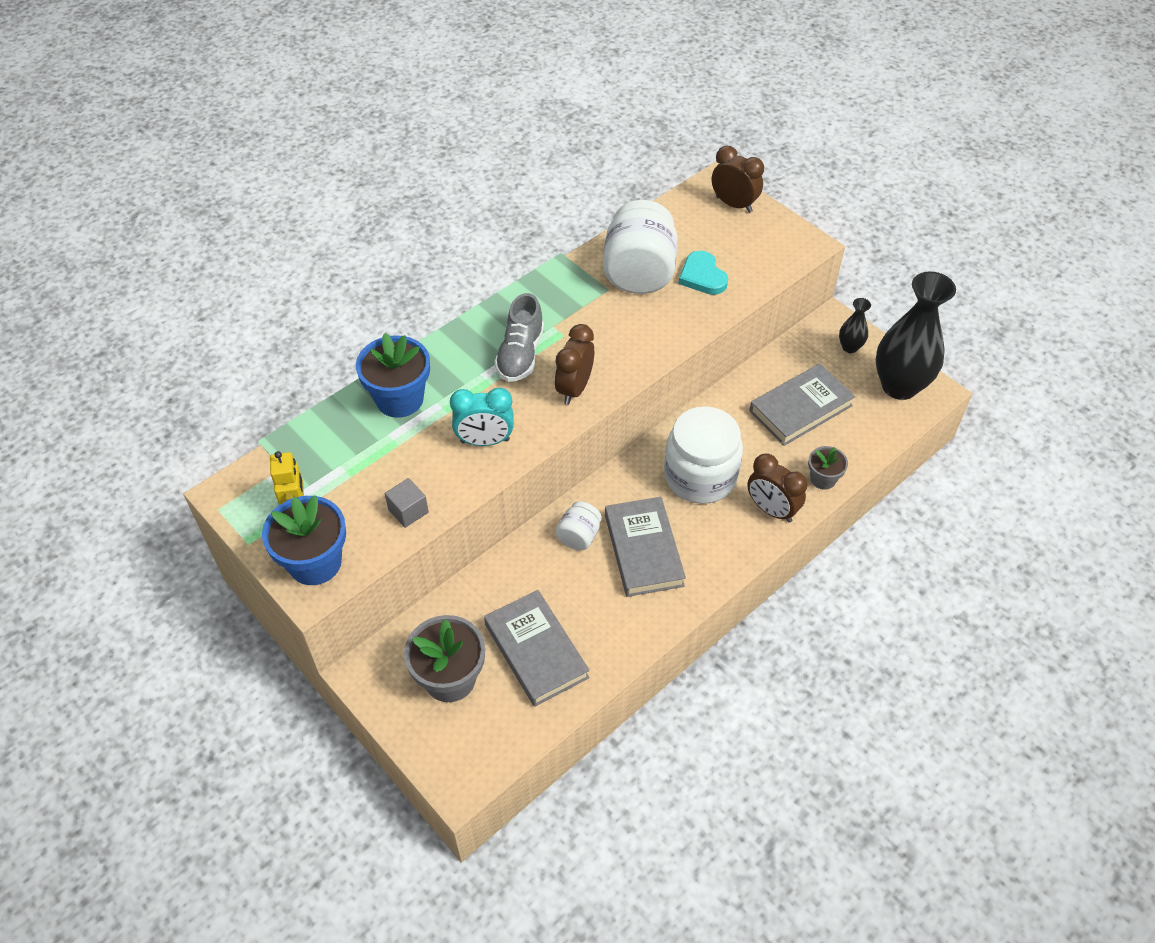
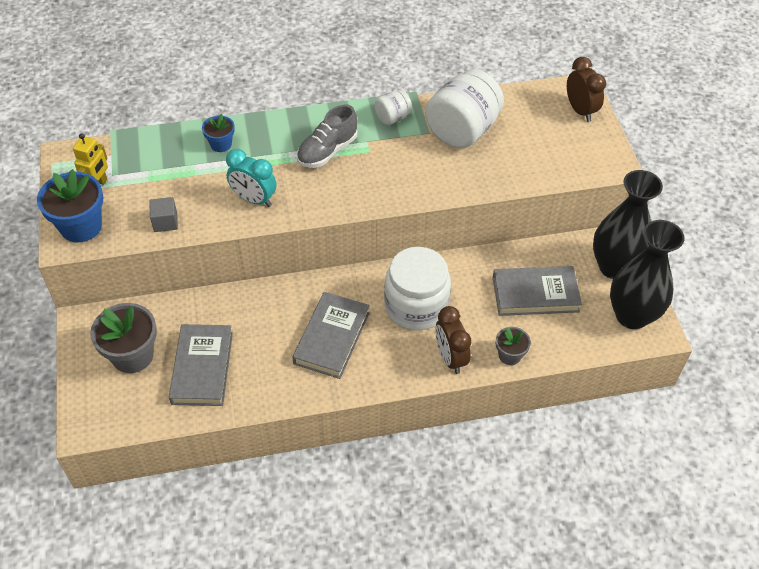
camera: 30 degrees right, 0 degrees up
(399, 399) = (221, 144): blue flower pot -> blue flower pot, size x0.56
(574, 388) = (345, 192): brown clock -> none
(579, 536) = (294, 305): white jar -> white jar (392, 117)
(702, 276) = (509, 153): turquoise heart -> none
(849, 347) = (614, 267): black vase -> black vase, size x2.21

